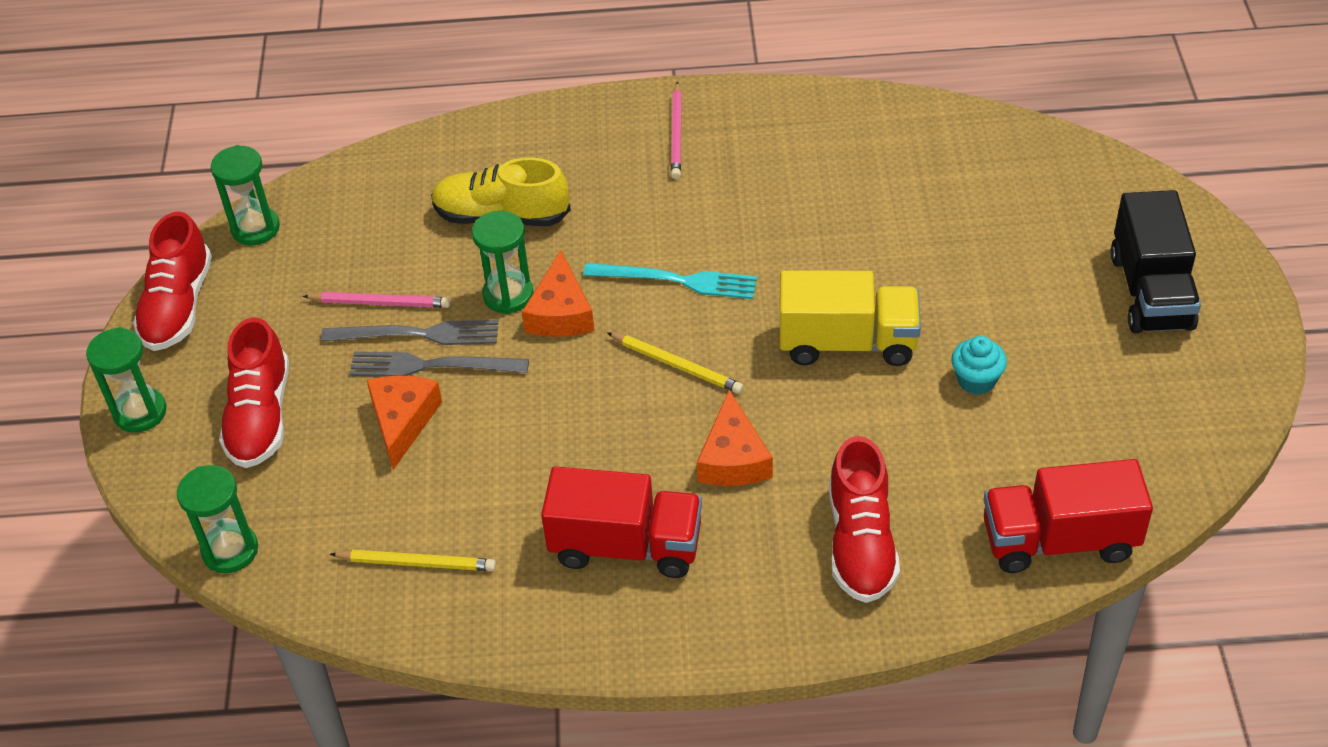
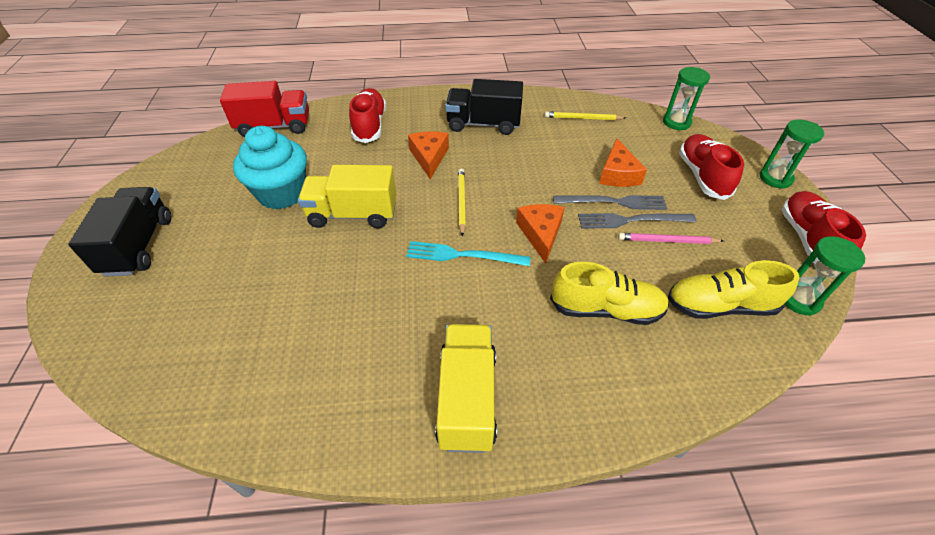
camera: 175 degrees right, 0 degrees up
(359, 221) = (720, 306): none -> yellow shoe
(508, 295) = (580, 246): green hourglass -> none
(626, 546) = (483, 124): red truck -> black truck
(677, 133) = (467, 398): pink pencil -> yellow truck
(677, 365) = (461, 202): yellow pencil -> yellow pencil turned 60 degrees clockwise
(976, 380) = (282, 193): turquoise cupcake -> turquoise cupcake, size x2.07

